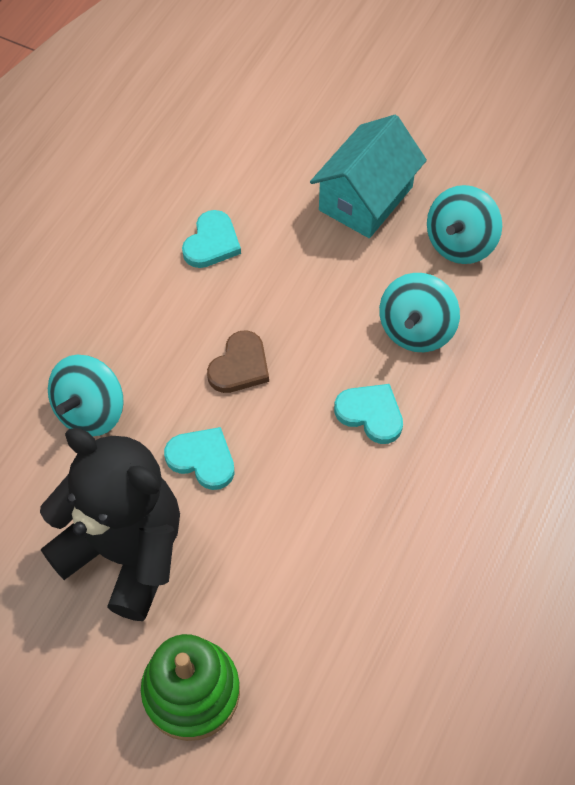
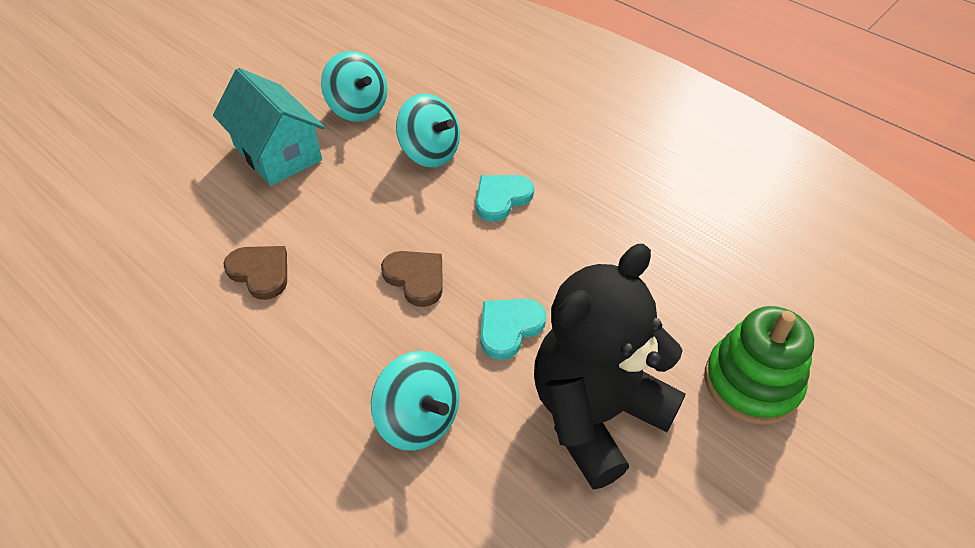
camera: 75 degrees left, 10 degrees down
(212, 243) = (260, 272): turquoise heart -> brown heart

